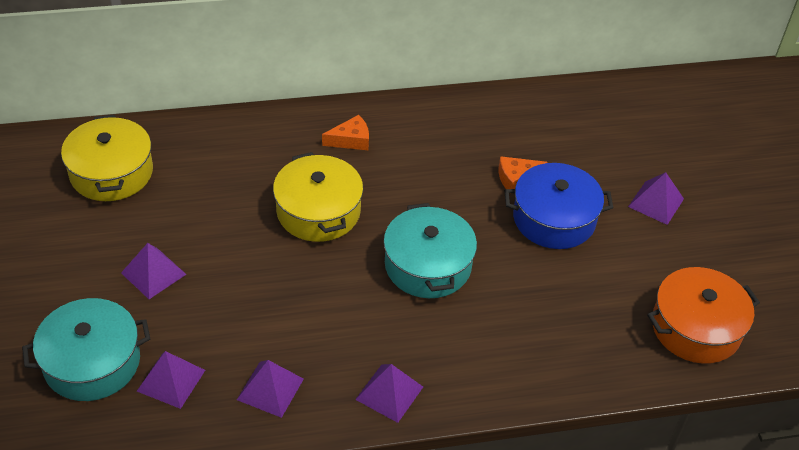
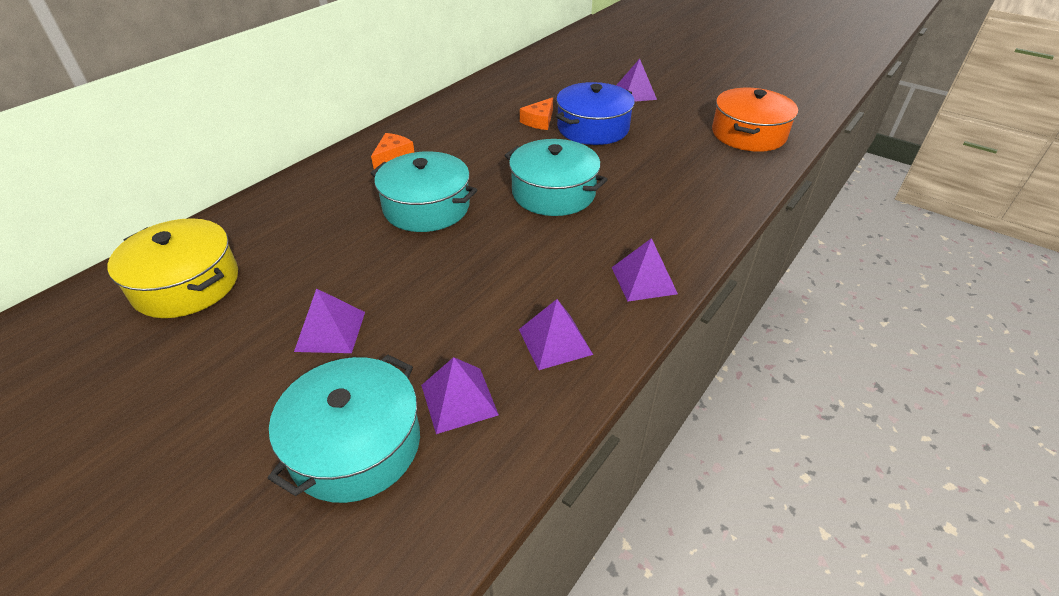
camera: 40 degrees left, 5 degrees down
(318, 211) = (426, 207): yellow pot -> turquoise pot

